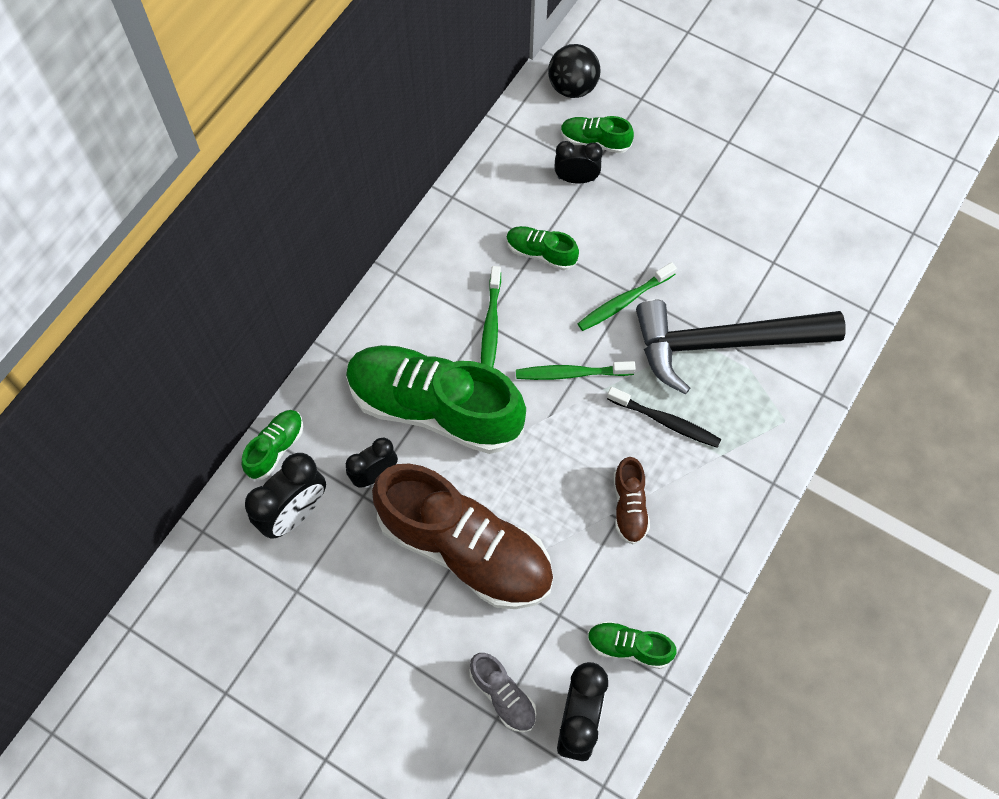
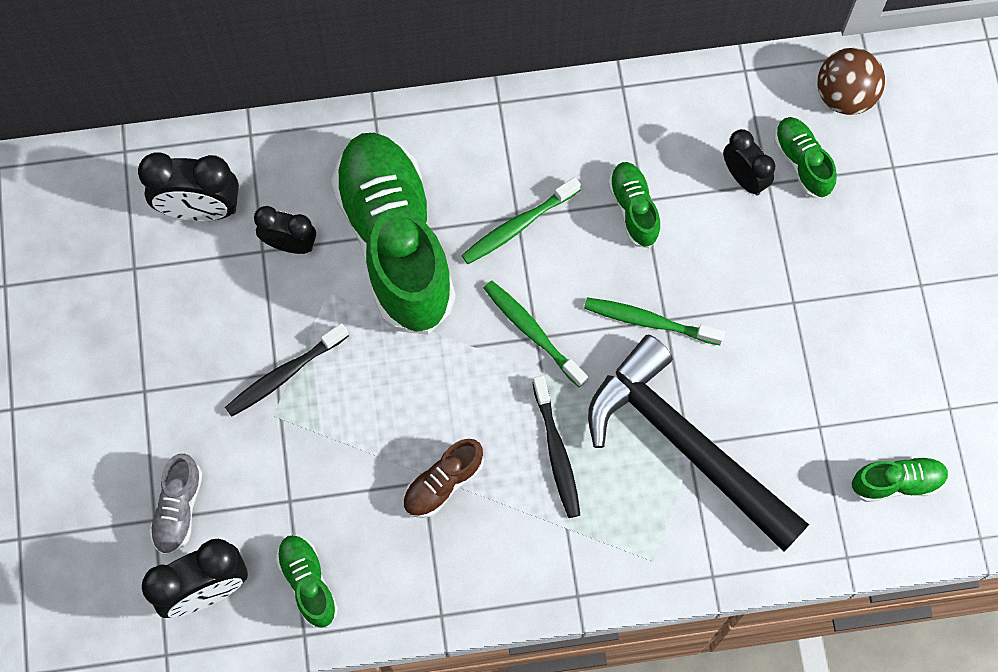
camera: 50 degrees right, 5 degrees up
(276, 448) = (246, 145): green shoe -> green shoe (897, 482)
(465, 549) = (284, 374): brown shoe -> black toothbrush
(572, 87) = (844, 96): black ball -> brown ball

